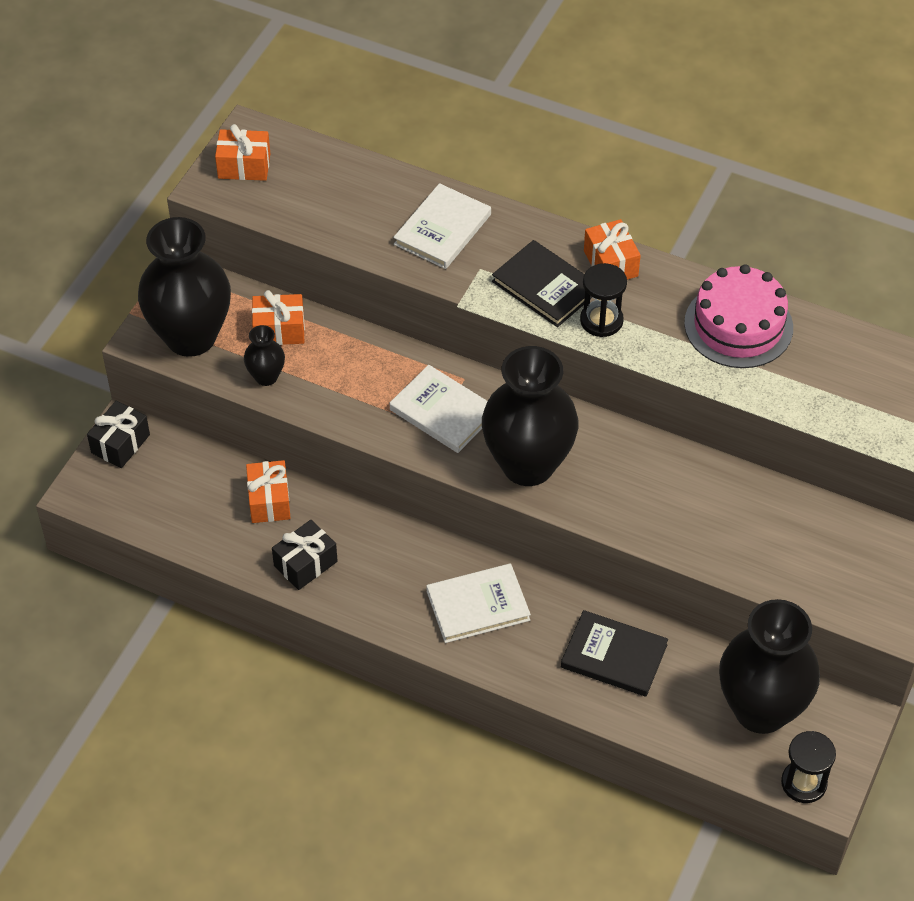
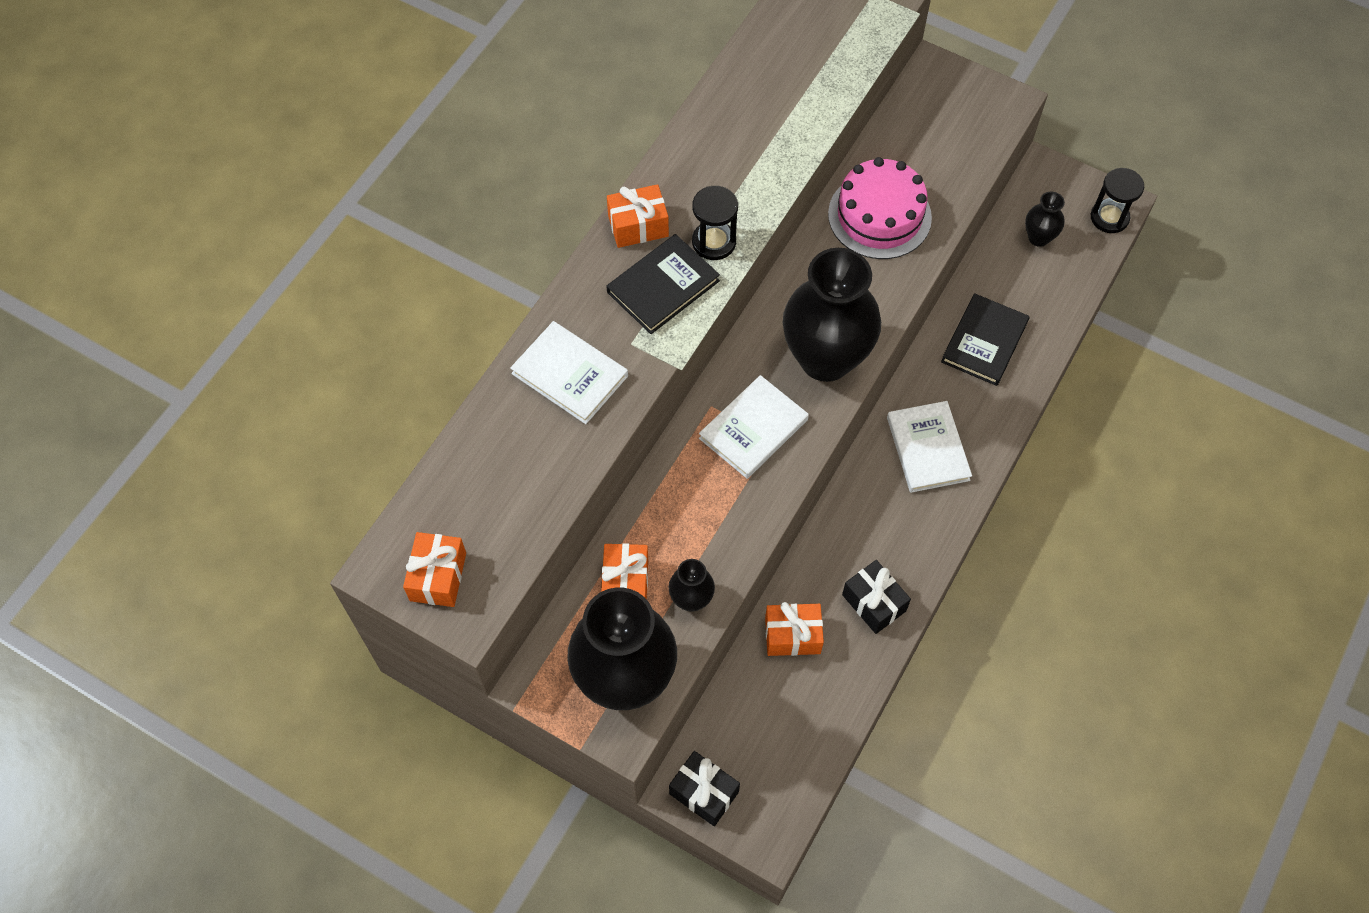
camera: 85 degrees left, 10 degrees up
(738, 325) = (730, 131): pink cake -> pink cake (879, 216)
(761, 709) = (1038, 237): black vase -> black vase, size x0.44

